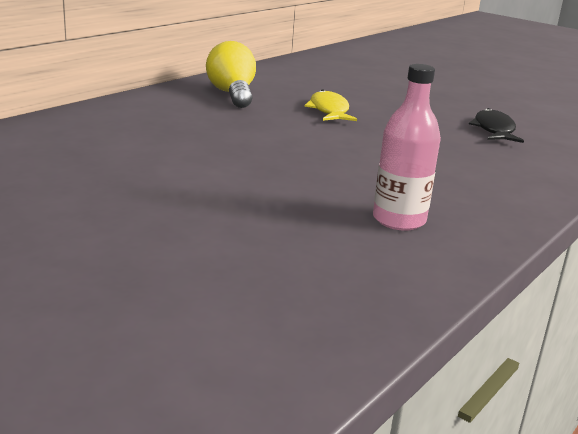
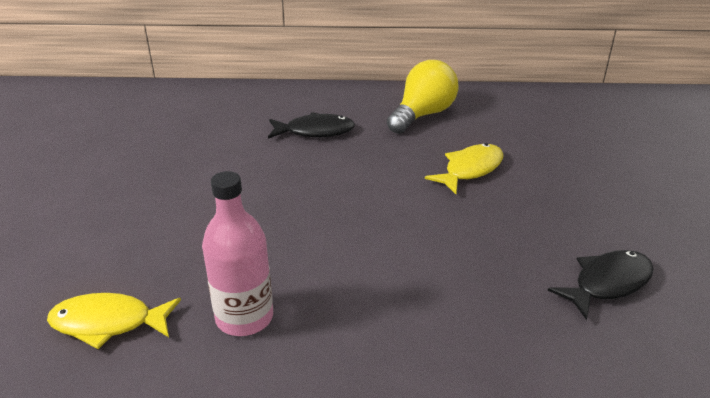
camera: 55 degrees right, 10 degrees up
(184, 124) = (315, 131): none -> black fish
(336, 267) = (108, 323): none -> yellow fish

